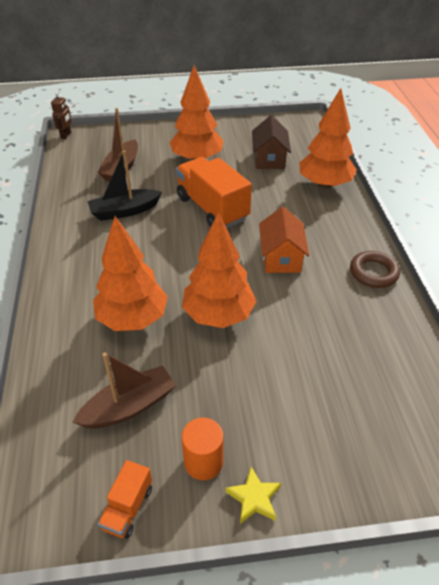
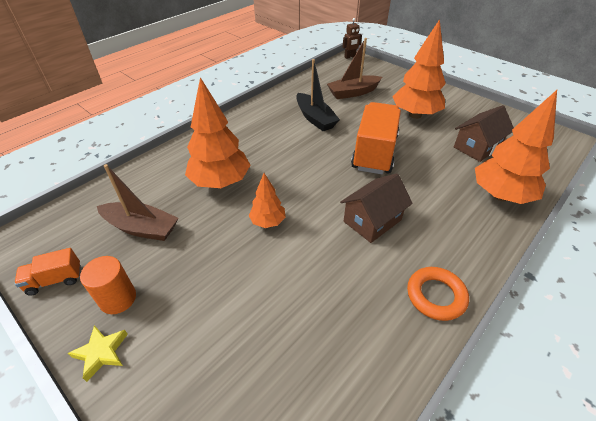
camera: 50 degrees right, 0 degrees up
(125, 211) = (315, 118): black boat -> black boat turned 150 degrees counterclockwise
(218, 315) = (268, 222): orange tree -> orange tree, size x0.53
(281, 257) = (372, 221): orange house -> brown house
(373, 272) = (436, 296): brown ring -> orange ring

